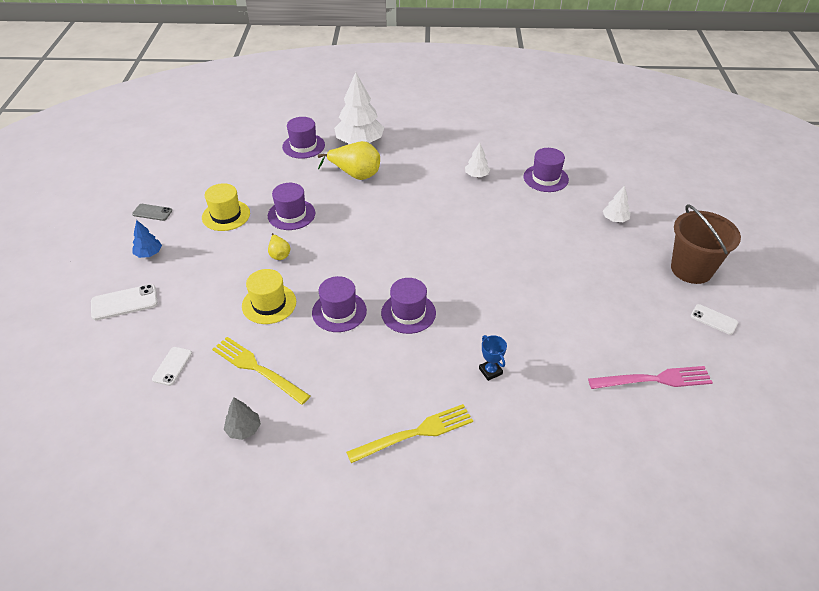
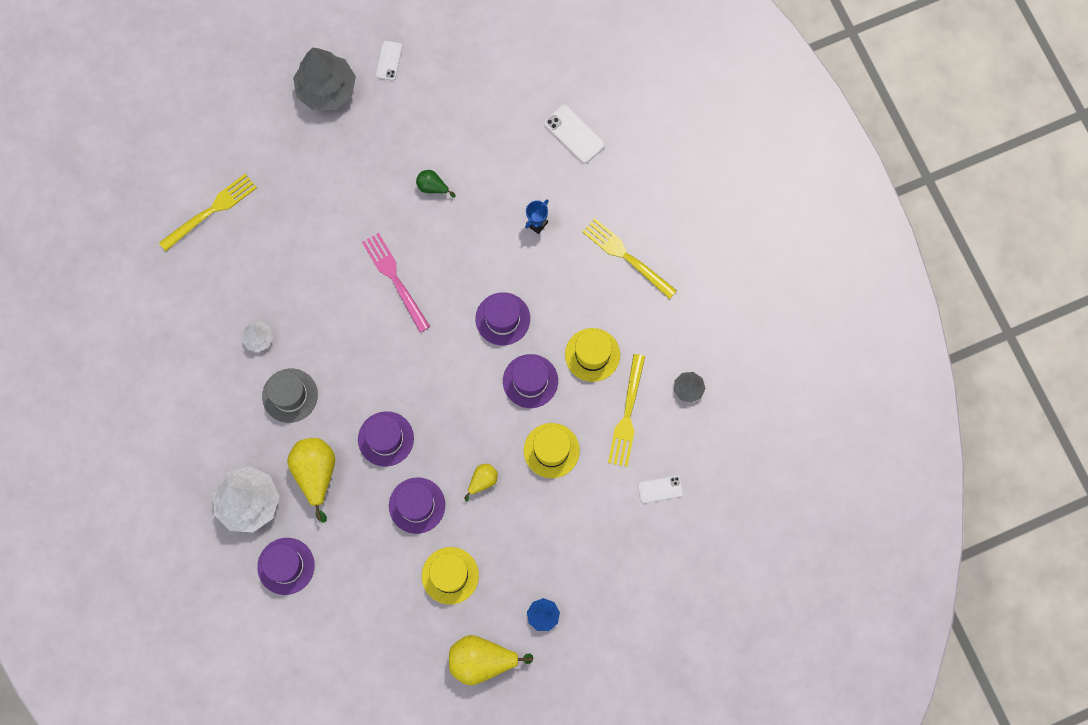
camera: 115 degrees left, 30 degrees up
(124, 302) = (615, 588): white phone -> white phone (574, 134)
(152, 212) = (482, 661): grey phone -> yellow pear
(332, 364) = (592, 355): none -> yellow hat
(422, 178) = (290, 395): none -> grey hat
(545, 178) = (232, 263): purple hat -> purple hat (386, 439)
(563, 308) = (432, 187): none -> green pear
(596, 179) = (212, 210): none -> yellow fork
(615, 219) = (277, 174): white tree -> none
(655, 379) = (483, 94): pink fork -> pink fork (394, 278)
(691, 269) = (326, 89): brown bucket -> grey tree

